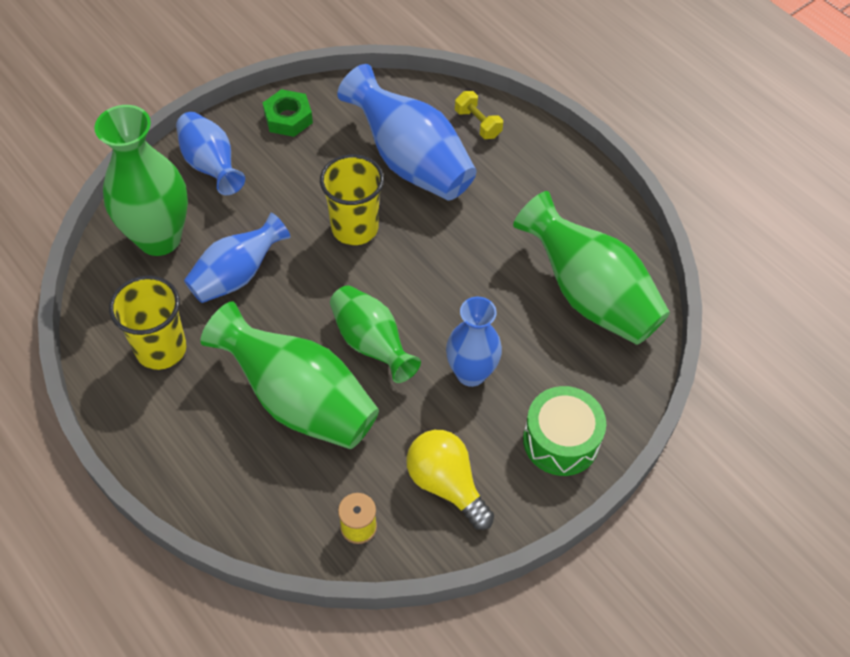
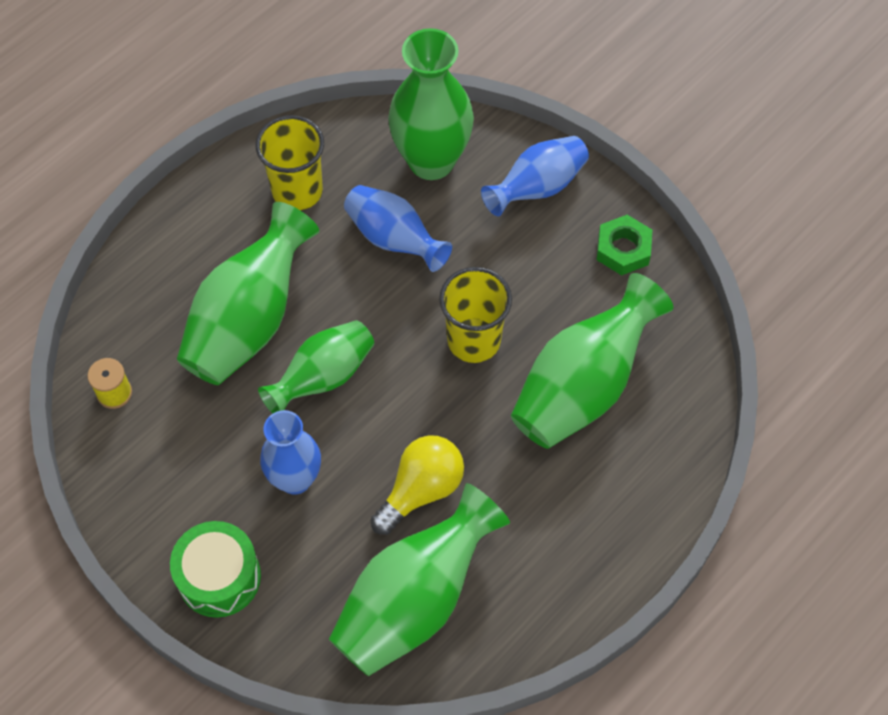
camera: 85 degrees right, 5 degrees up
(410, 161) = (583, 386): blue vase -> green vase
(446, 484) = (162, 467): yellow light bulb -> yellow light bulb (421, 490)
(477, 124) = (659, 455): yellow dumbbell -> none

